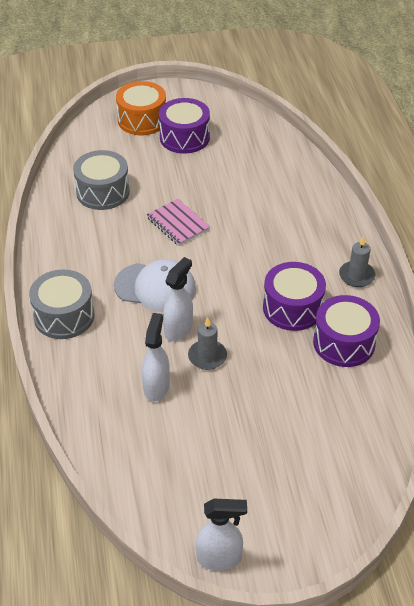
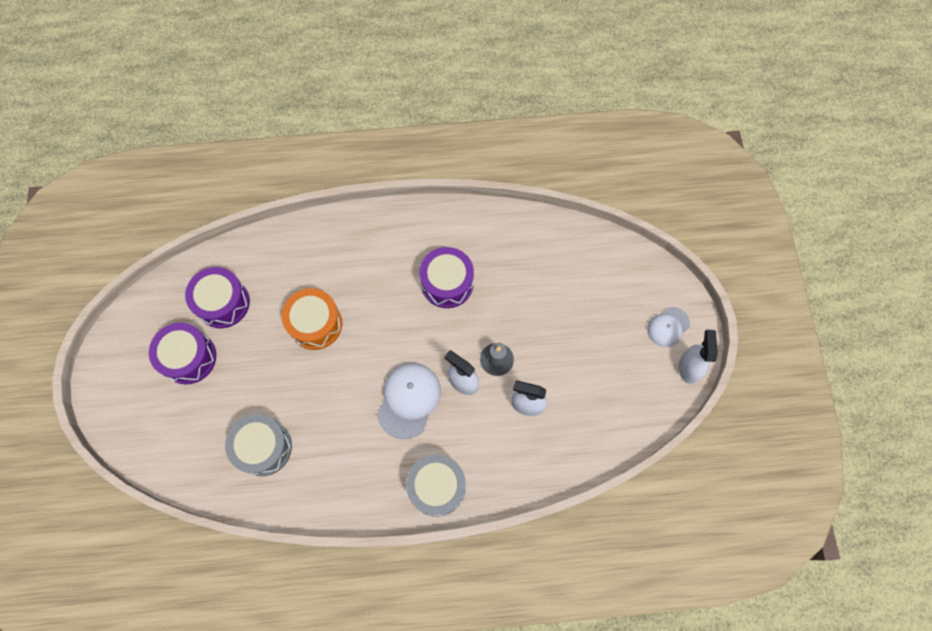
camera: 85 degrees left, 25 degrees up
(142, 120) = (148, 401): orange drum -> orange drum (315, 324)
(178, 223) = (324, 374): pink notebook -> none
(274, 533) = (668, 327): none -> white cap
(344, 343) = (490, 249): purple drum -> purple drum (223, 303)
(356, 276) = (414, 225): grey candle -> none

